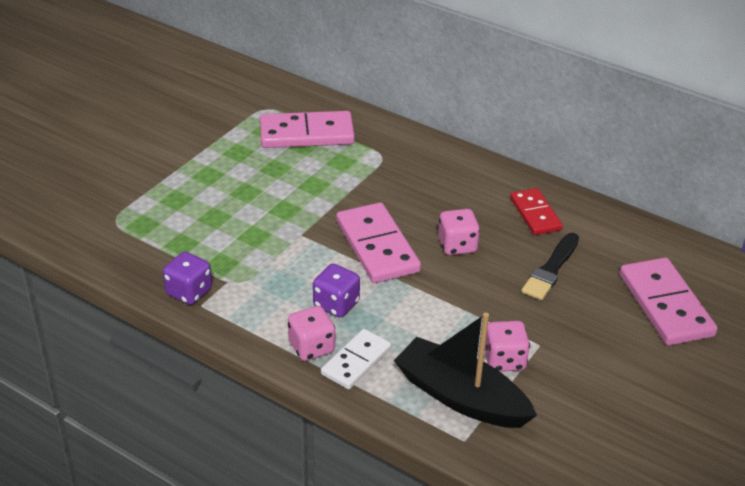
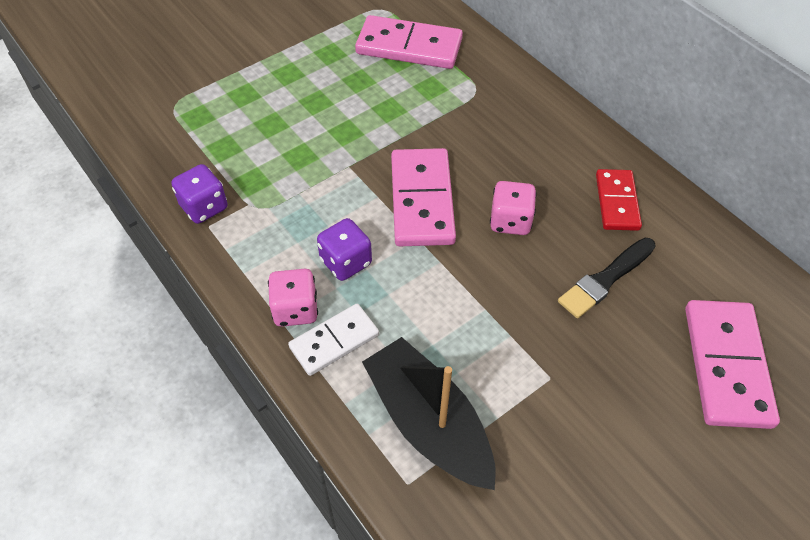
camera: 20 degrees right, 15 degrees up
(504, 360) = (500, 387): pink dice -> none

